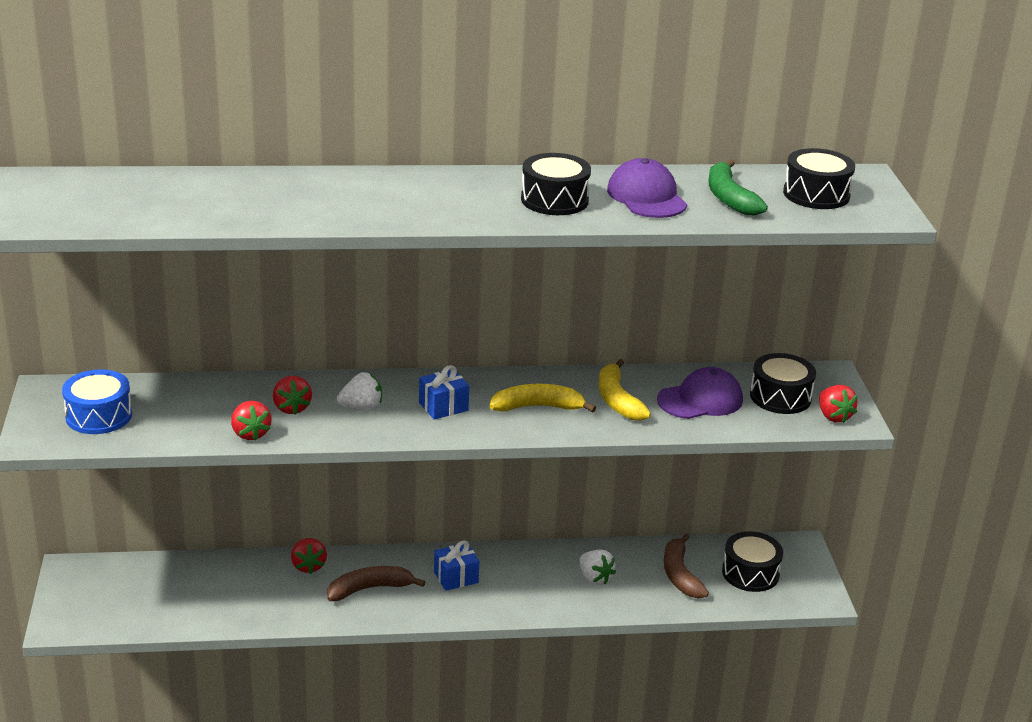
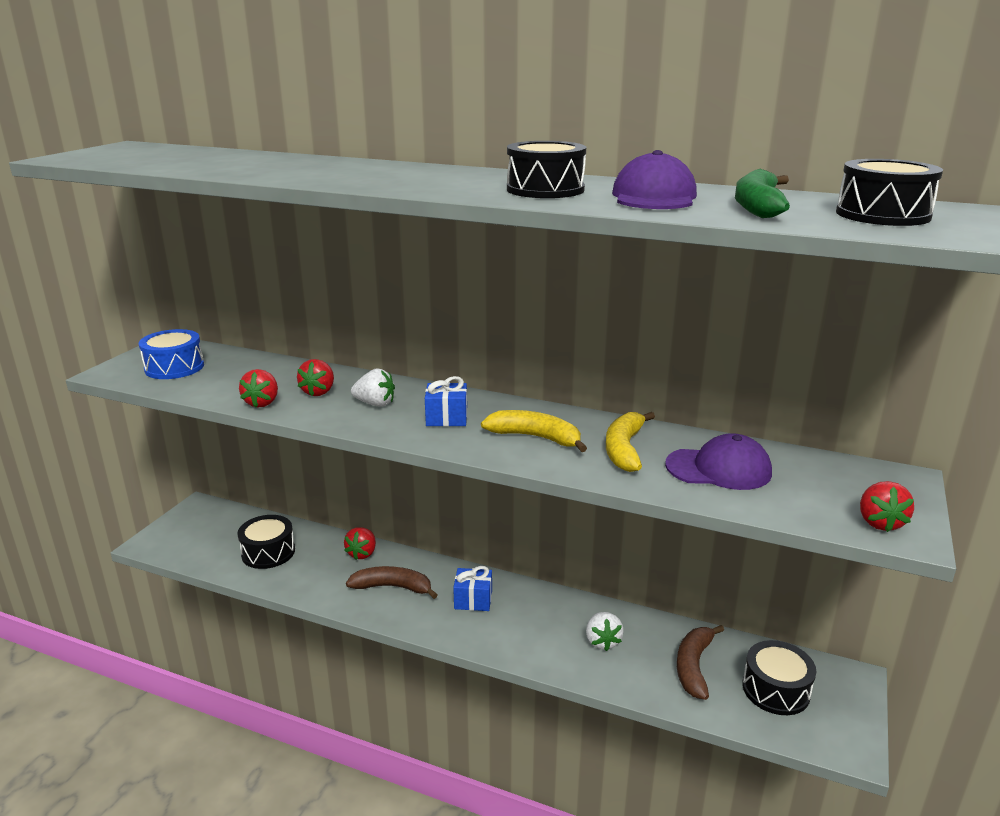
camera: 30 degrees right, 5 degrees down
(780, 397) = (821, 487): black drum -> black drum (268, 552)

